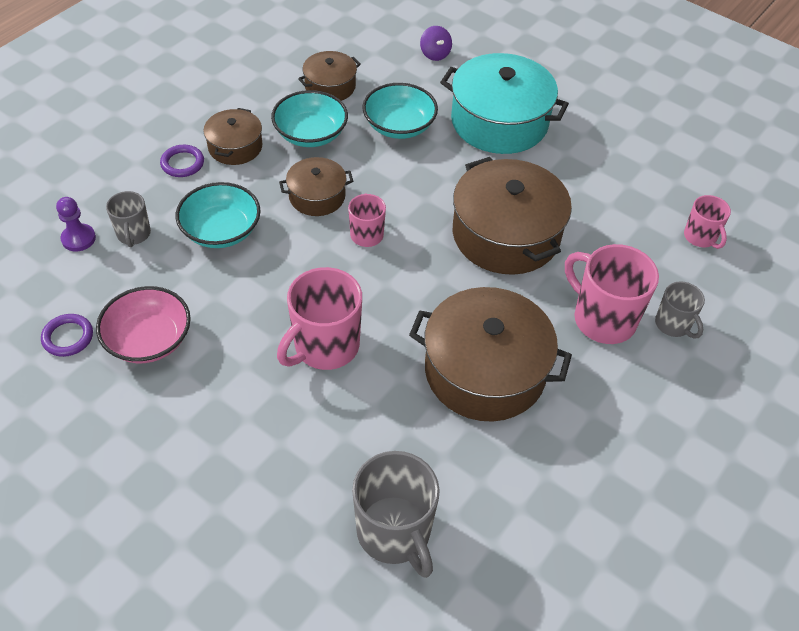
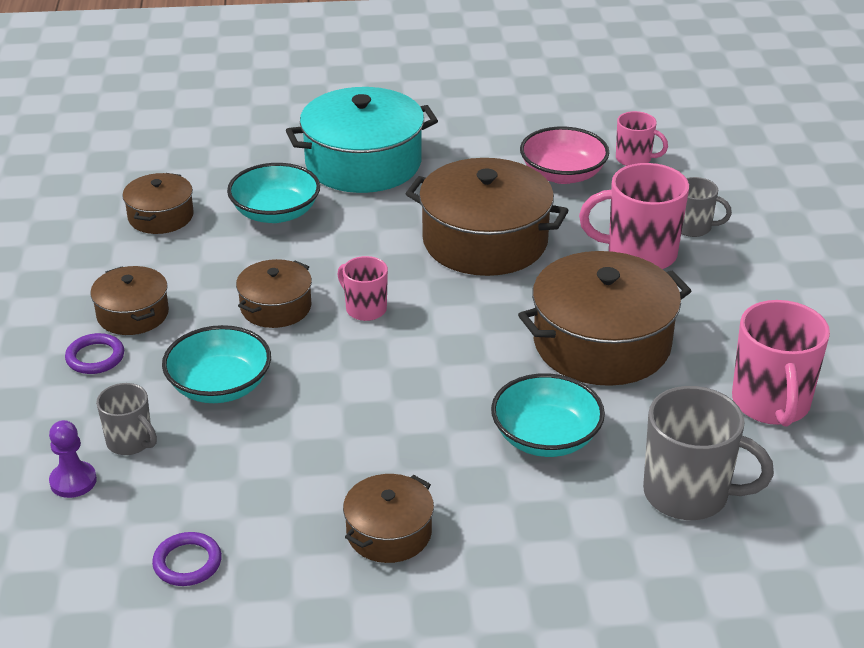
camera: 40 degrees left, 15 degrees down
(149, 339) = (275, 510): pink bowl -> pink bowl (562, 174)
(187, 405) = (389, 532): none -> brown pot
(310, 134) = (197, 263): turquoise bowl -> turquoise bowl (546, 437)
(325, 347) = (448, 410): pink mug -> pink mug (771, 404)
(435, 54) = (229, 141): purple spinning top -> none

